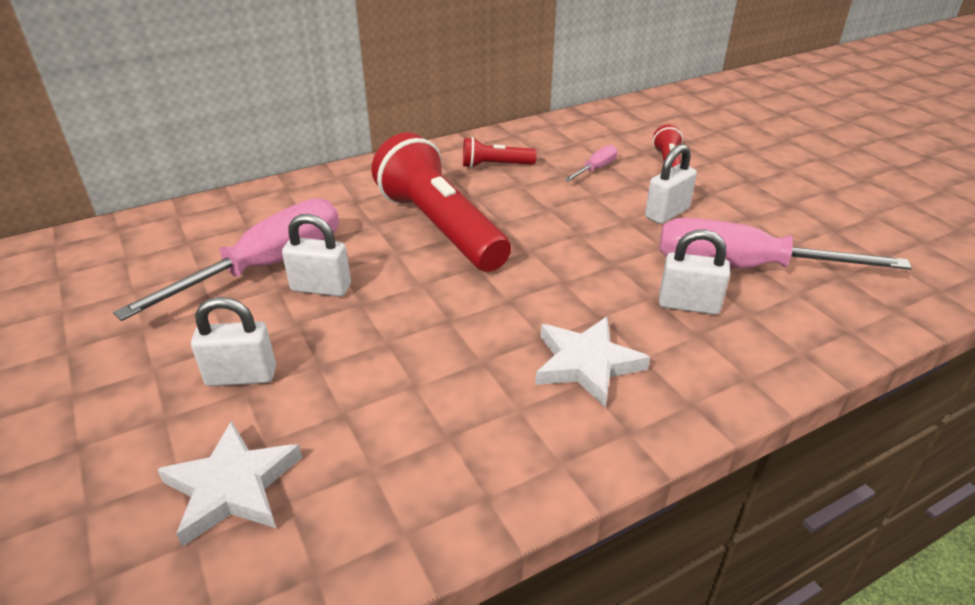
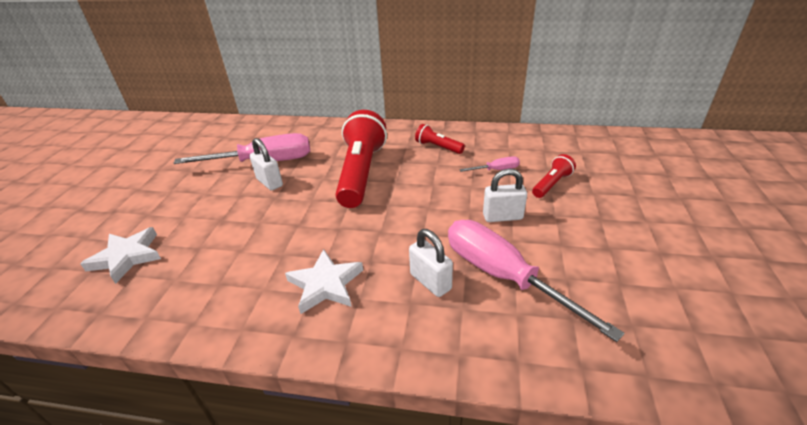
camera: 40 degrees right, 0 degrees up
(241, 376) = (190, 210): white padlock -> none

